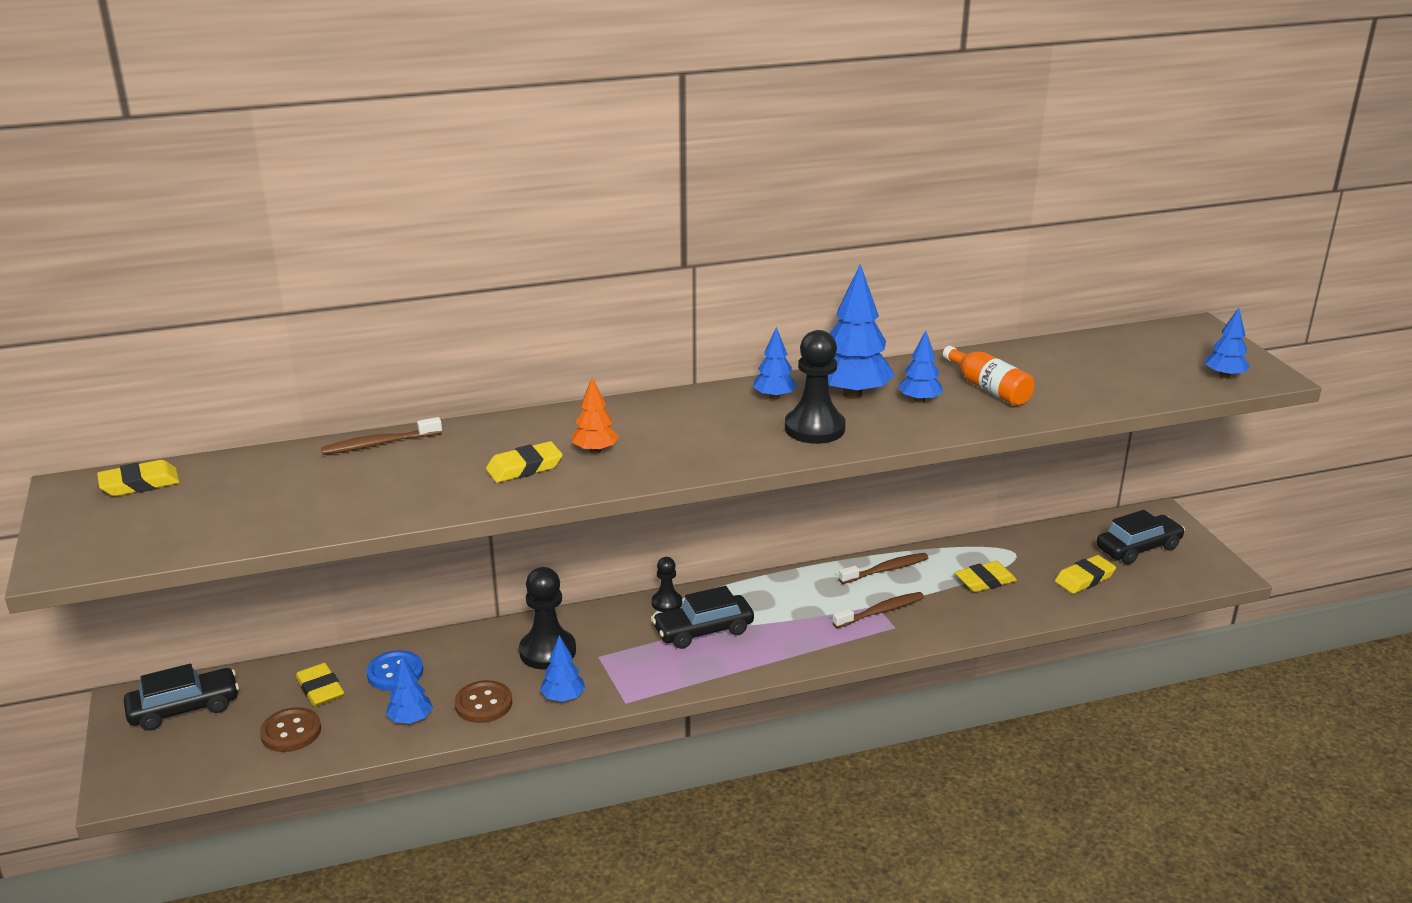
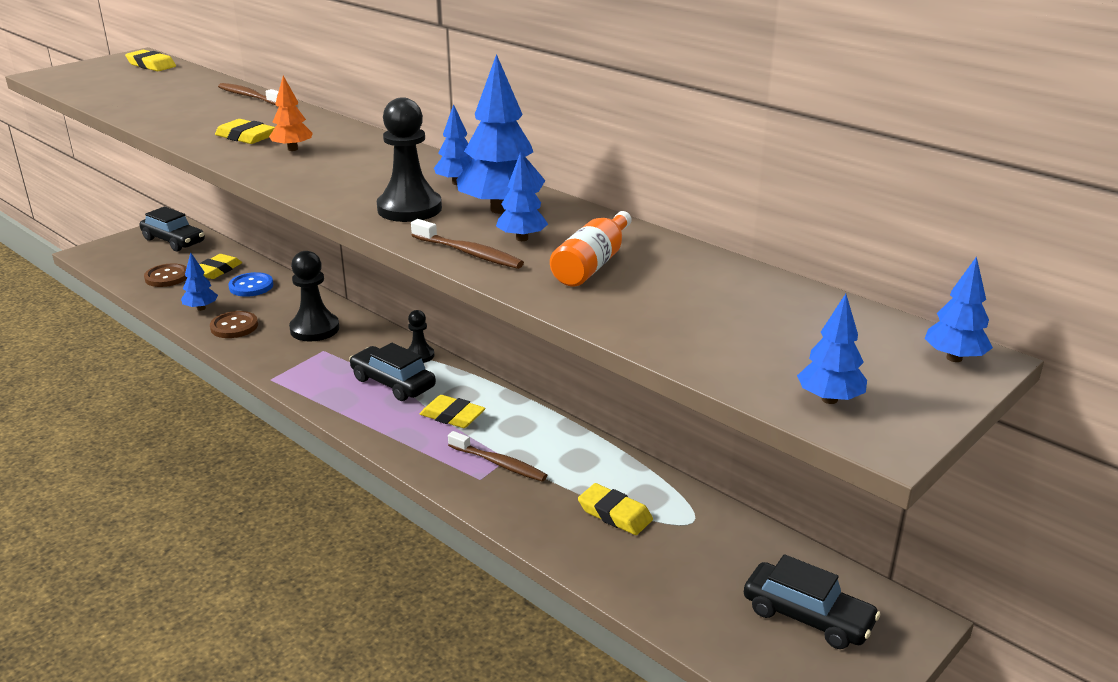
camera: 60 degrees right, 0 degrees up
(563, 698) = (260, 353): blue tree -> blue tree (954, 358)
(886, 570) = (575, 448): brown toothbrush -> brown toothbrush (469, 253)
(1084, 578) = (691, 586): yellow eraser -> yellow eraser (452, 416)

